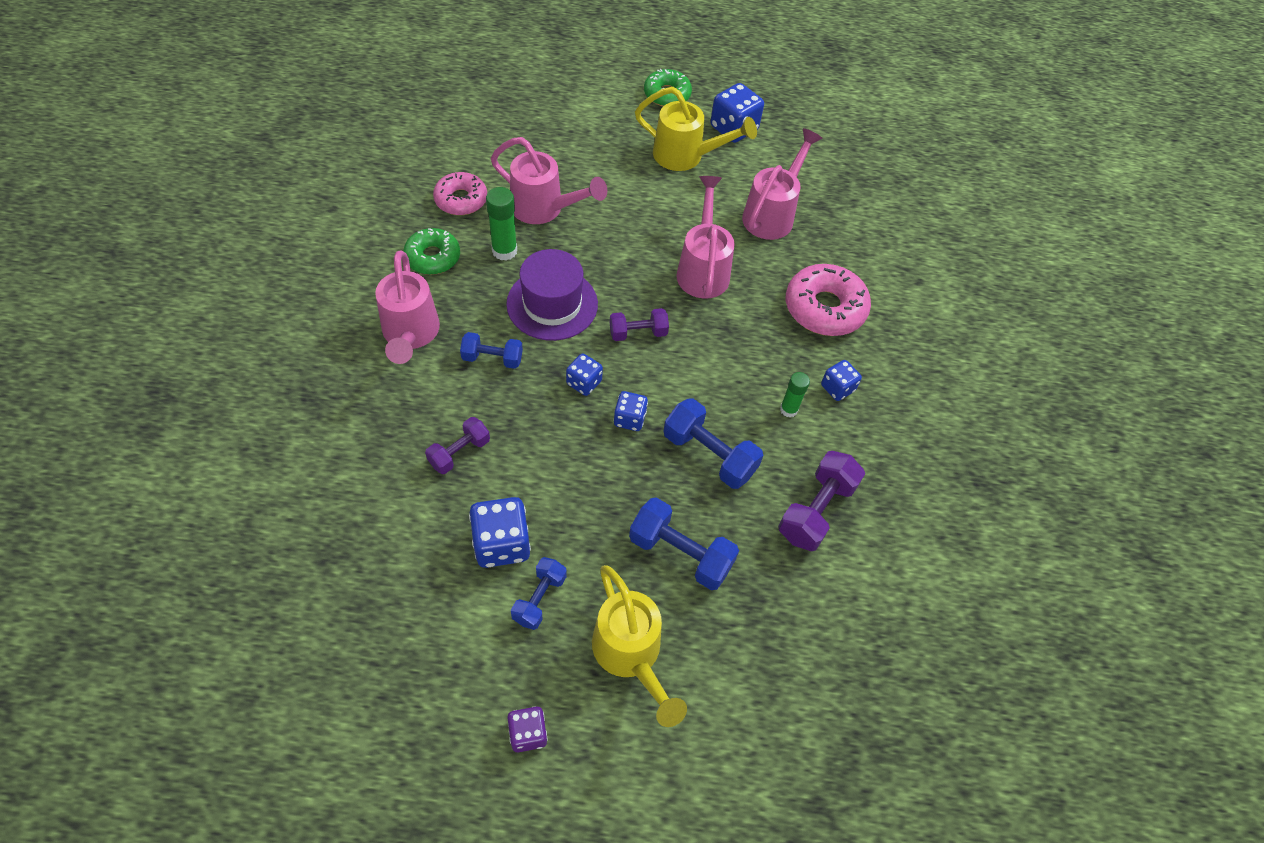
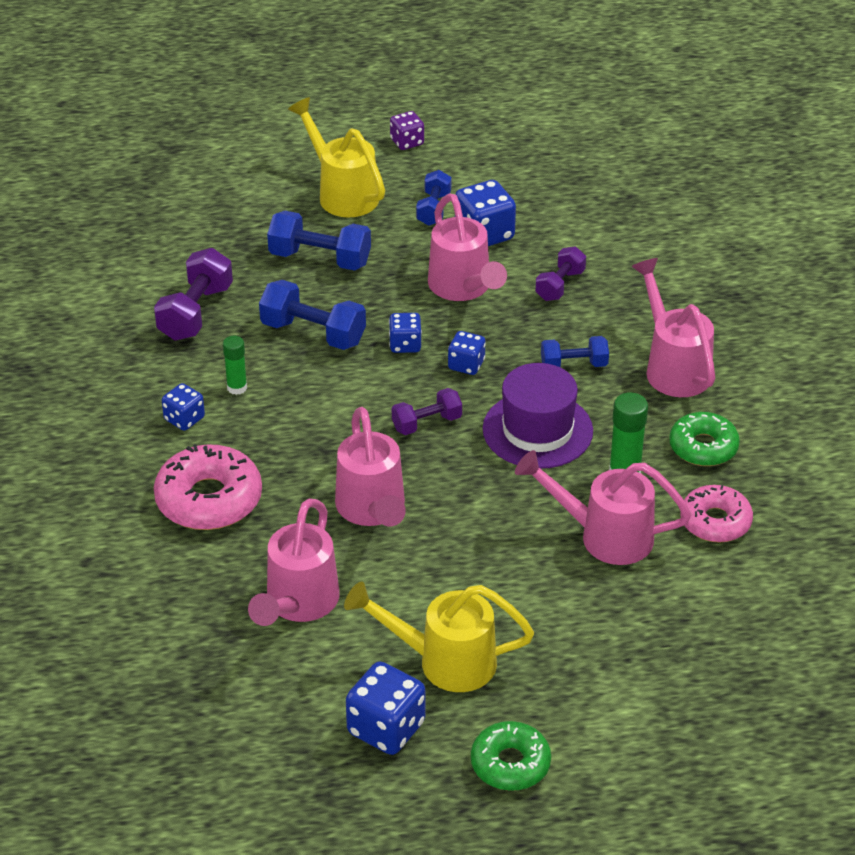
camera: 170 degrees right, 15 degrees down
(552, 473) = (463, 288): none -> pink watering can

